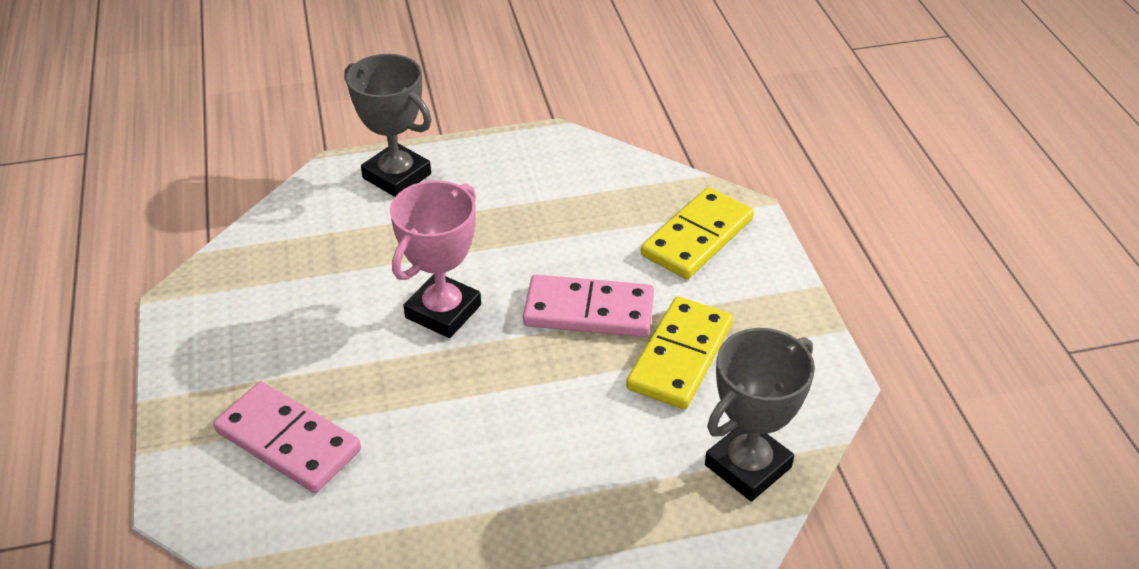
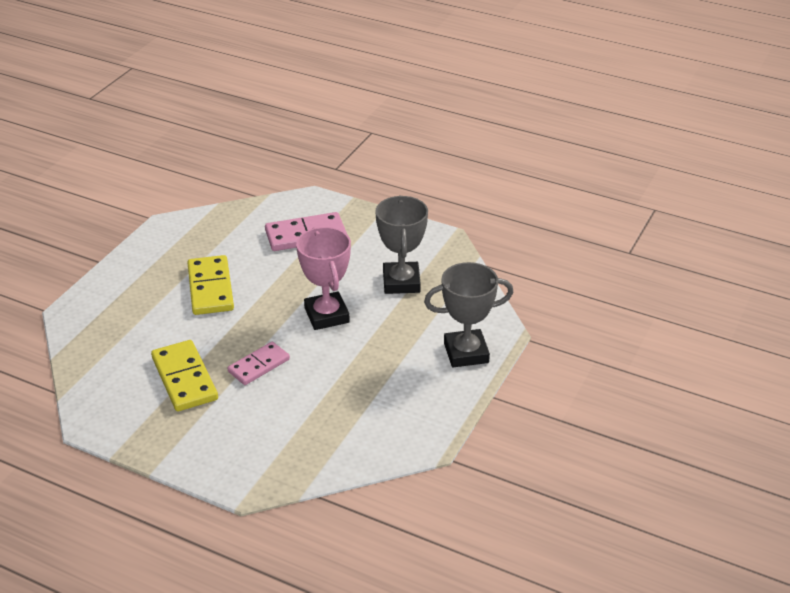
camera: 130 degrees right, 5 degrees down
(589, 310) = (259, 366): pink domino -> pink domino, size x0.67
(697, 237) = (255, 446): yellow domino -> yellow domino (210, 288)
(748, 466) = (96, 357): grey trophy -> grey trophy (401, 282)

